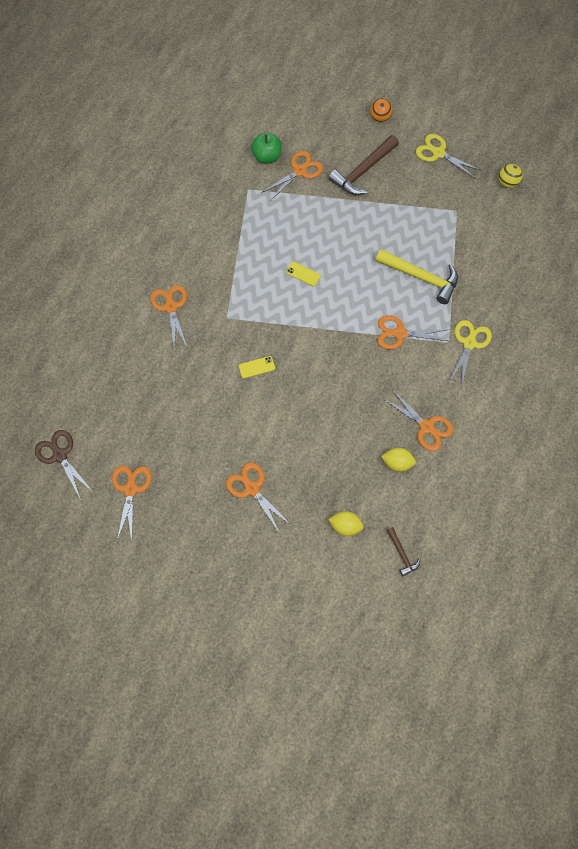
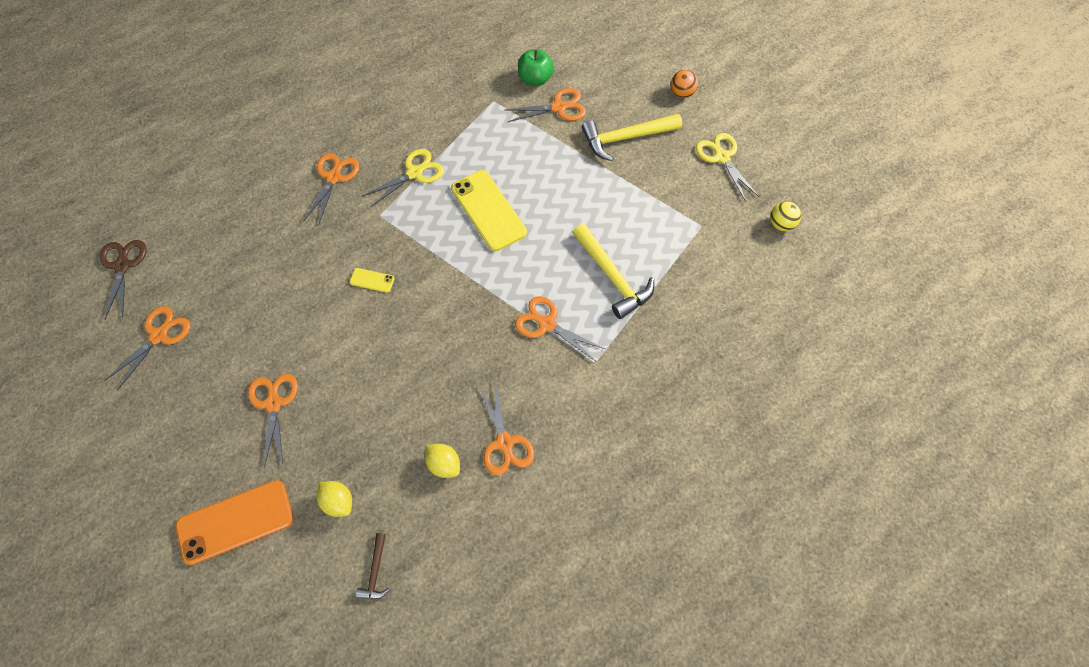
camera: 30 degrees right, 5 degrees down
(286, 578) = (235, 522): none -> orange phone
(303, 274) = (488, 210): yellow phone -> yellow phone, size x2.25
(363, 171) = (625, 138): brown hammer -> yellow hammer
(469, 343) = (617, 376): yellow scissors -> yellow scissors (414, 173)

